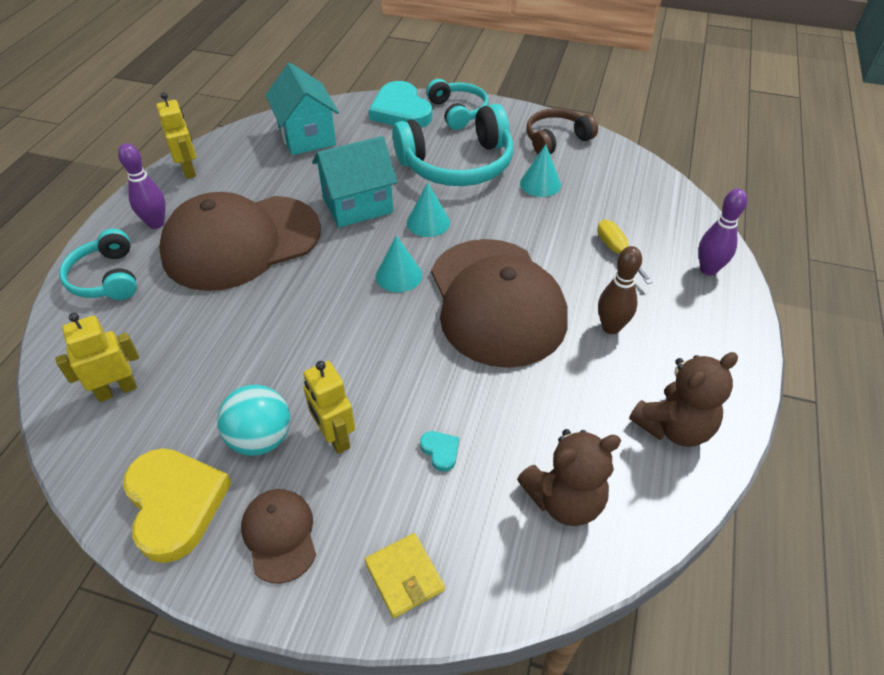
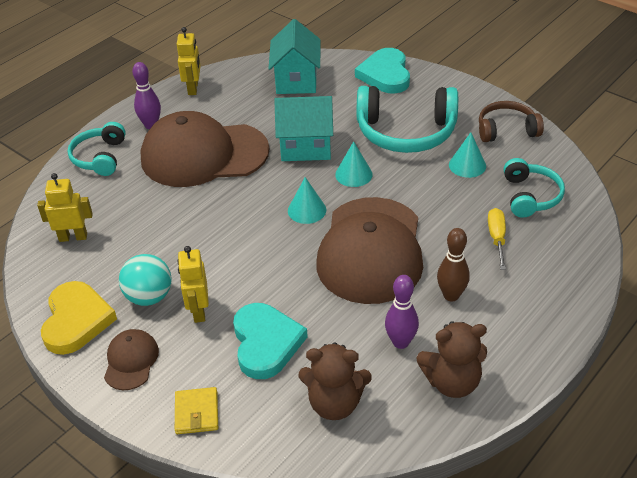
camera: 25 degrees right, 5 degrees down
(440, 451) = (266, 343): turquoise heart -> turquoise heart, size x2.46
(457, 112) = (434, 86): turquoise headphones -> turquoise headphones (530, 196)
(708, 269) = (568, 274): purple bowling pin -> purple bowling pin (400, 342)

